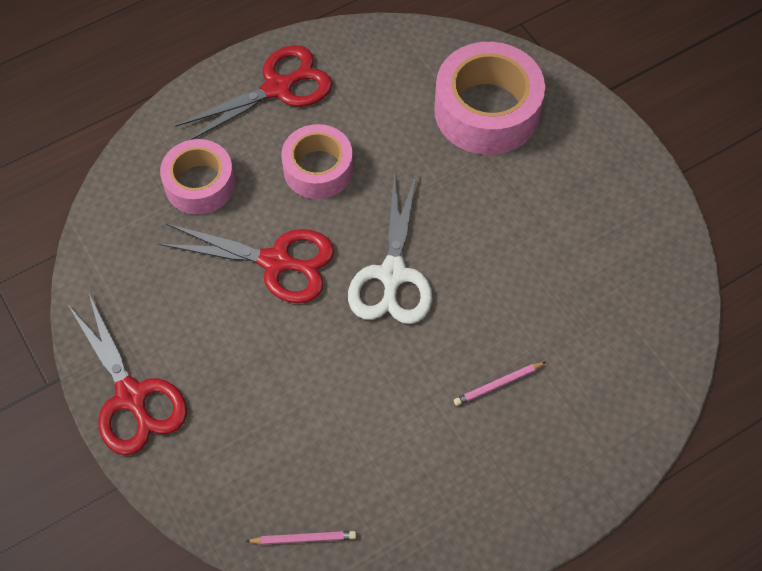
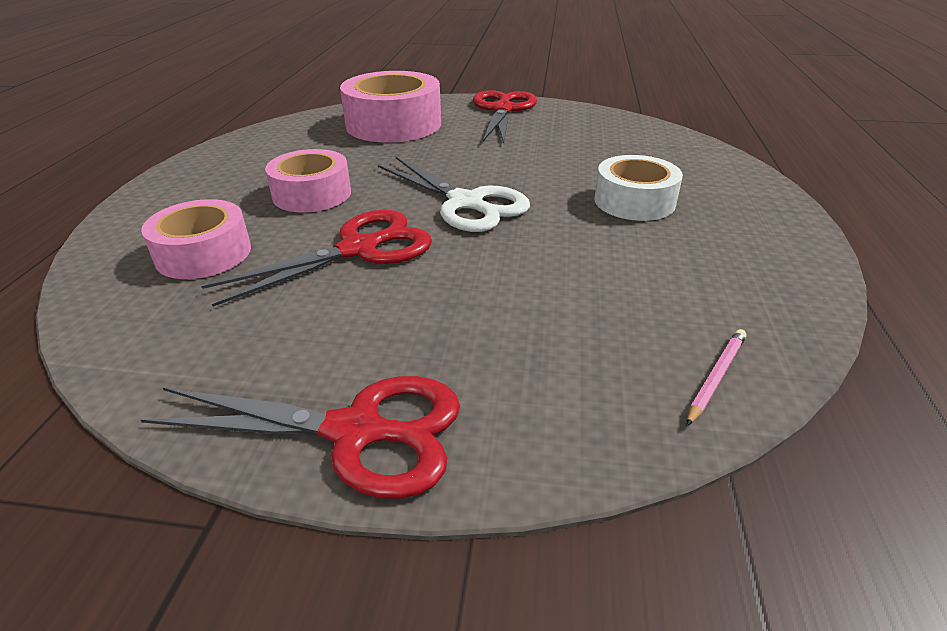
camera: 50 degrees left, 25 degrees down
(278, 88) = (207, 180): red scissors -> red scissors (503, 110)
(498, 385) = (634, 201): pink pencil -> white tape

